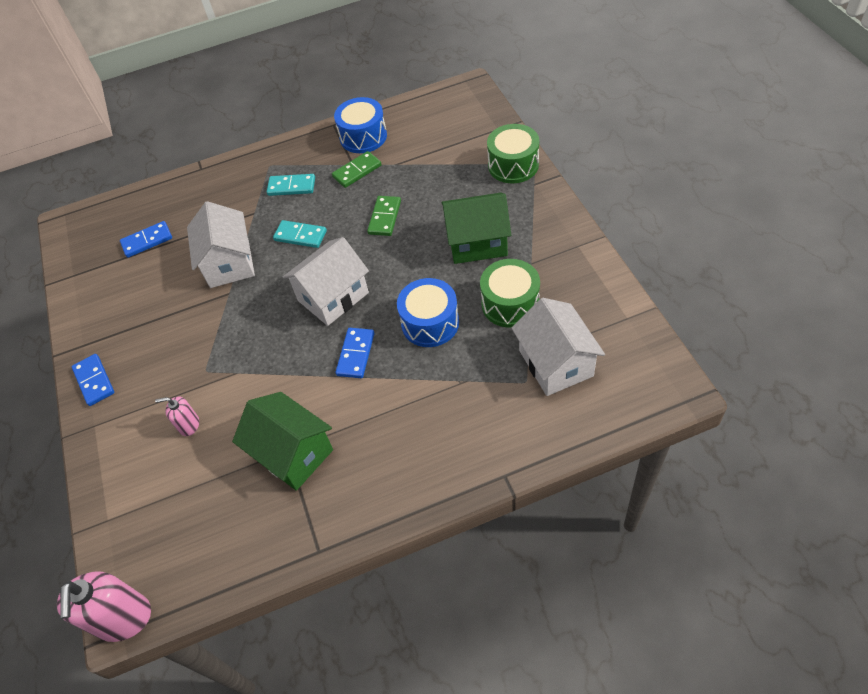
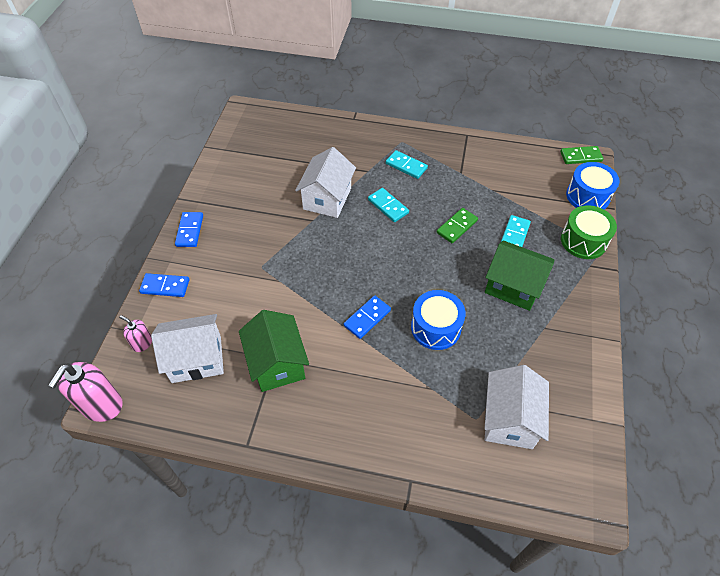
camera: 25 degrees right, 0 degrees up
(147, 241) = (285, 151): blue domino -> blue domino (165, 286)
(189, 425) = (226, 299): pink soap dispenser -> pink soap dispenser (142, 343)
(333, 297) = (380, 265): white house -> white house (196, 359)
(357, 171) = (460, 180): green domino -> green domino (580, 157)
(363, 137) = (482, 156): blue drum -> blue drum (588, 196)
(446, 195) = (514, 235): none -> turquoise domino
(510, 304) = (506, 350): green drum -> none

